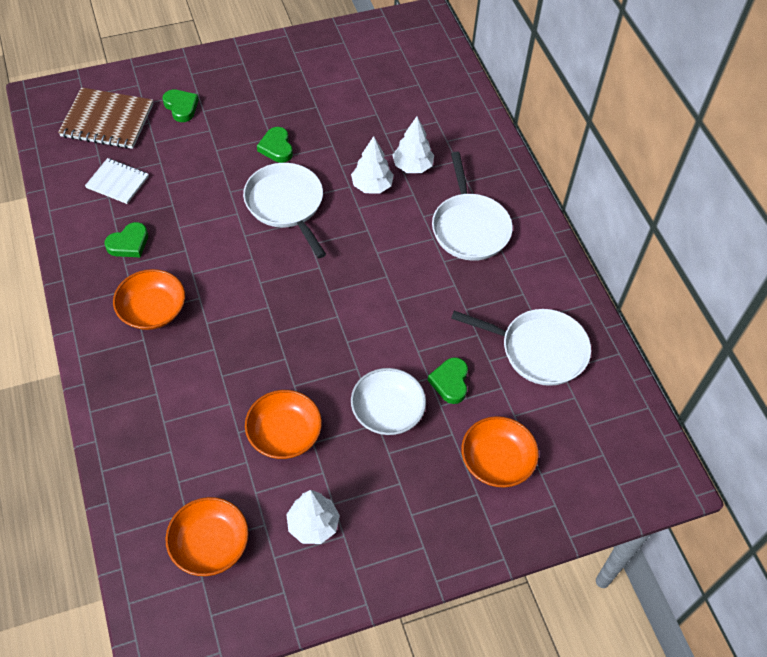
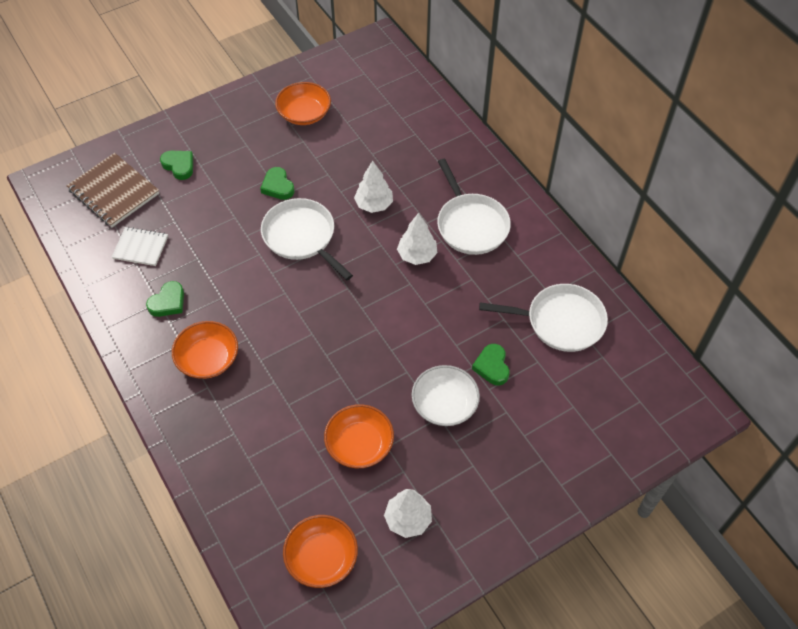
camera: 10 degrees left, 0 degrees up
(107, 120) = (113, 192): brown notebook -> brown notebook turned 45 degrees clockwise
(412, 166) = (405, 179): white tree -> white tree (417, 255)
(497, 460) = (551, 427): orange bowl -> orange bowl (304, 113)

